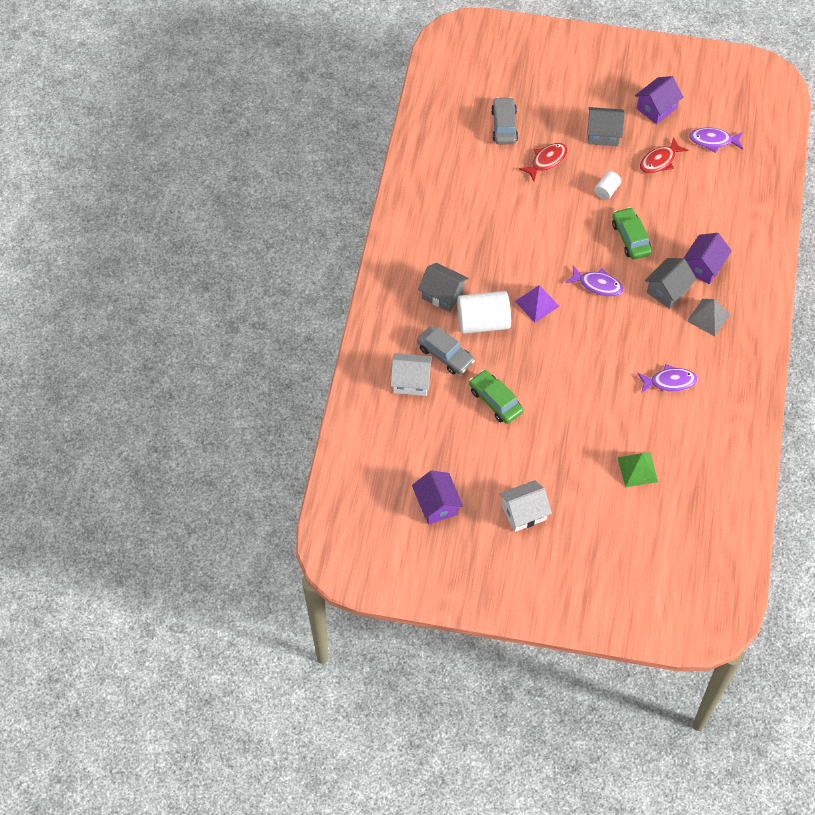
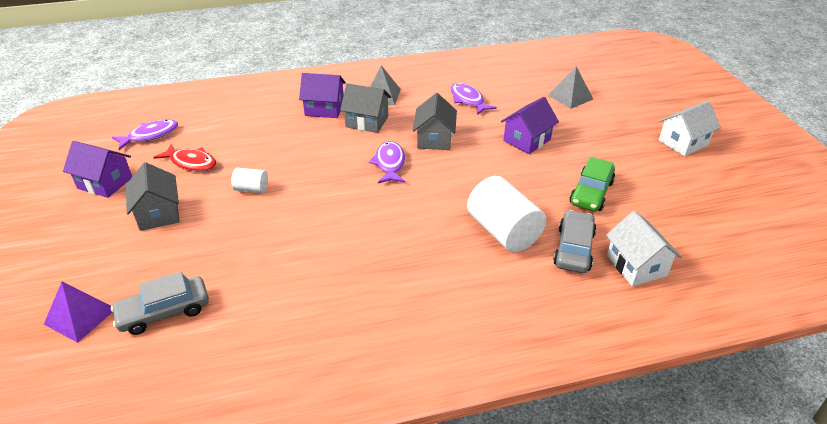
camera: 115 degrees left, 20 degrees down
(437, 505) = (746, 197): purple house -> purple house (527, 140)
(442, 294) = (493, 280): grey house -> grey house (434, 139)
(523, 513) = (683, 143): white house -> white house turned 75 degrees counterclockwise
(537, 303) = (445, 198): purple pyramid -> purple pyramid (80, 316)
(546, 161) = (220, 250): red fish -> none
(630, 238) = (313, 157): green car -> none
(637, 469) = (570, 97): green pyramid -> grey pyramid
(713, 141) = (150, 135): purple fish -> purple fish turned 105 degrees counterclockwise

